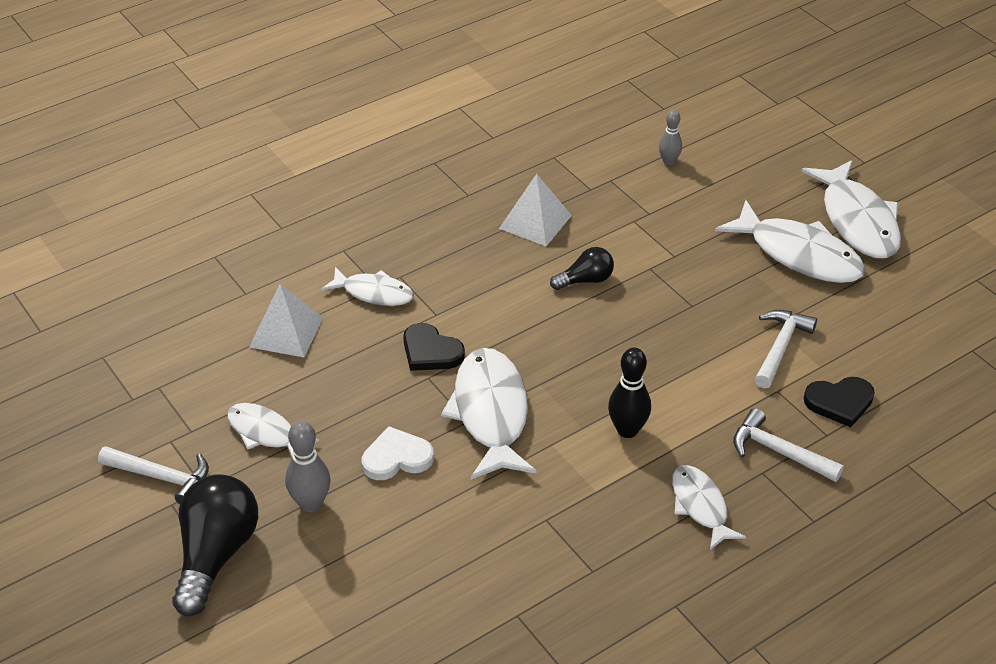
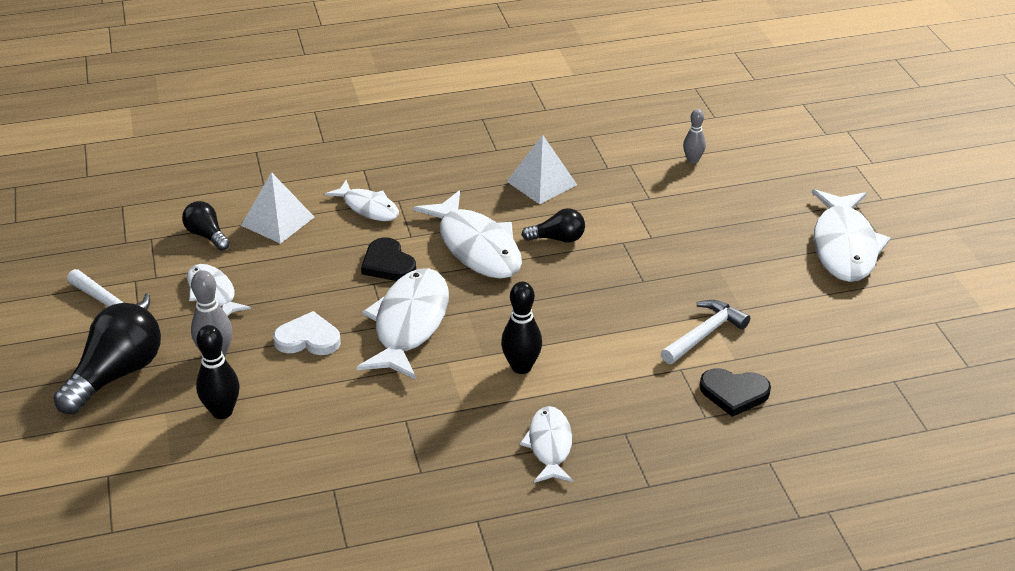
camera: 20 degrees right, 5 degrees down
(219, 368) = (207, 235): none -> black light bulb
(354, 564) = (222, 411): none -> black bowling pin
(779, 451) = (651, 420): white hammer -> none
(799, 254) = (770, 262): white fish -> white fish (476, 247)

